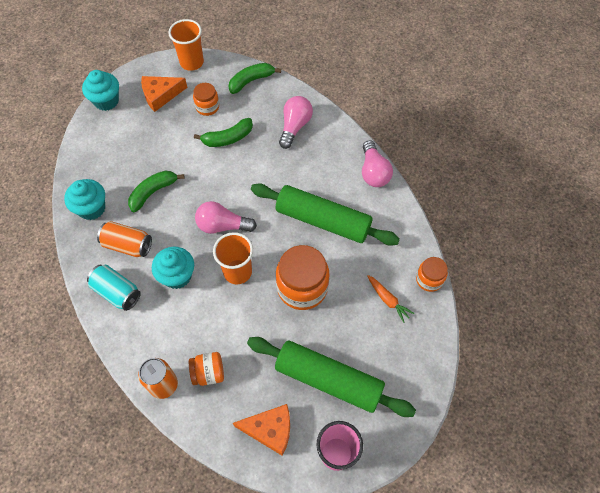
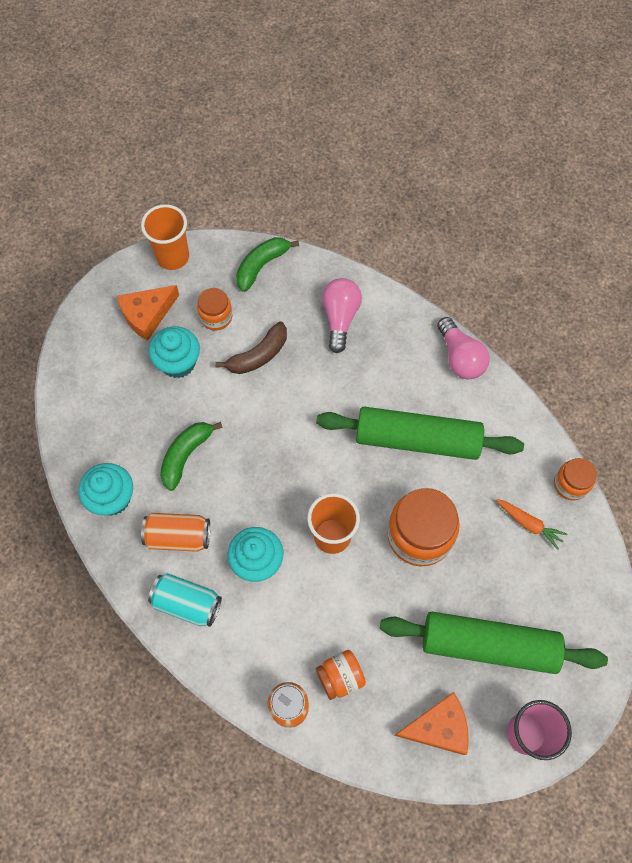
camera: 15 degrees left, 5 degrees up
(106, 101) = (76, 340): turquoise cupcake -> turquoise cupcake (178, 363)
(222, 226) = (292, 478): pink light bulb -> none
(228, 138) = (258, 355): green banana -> brown banana

